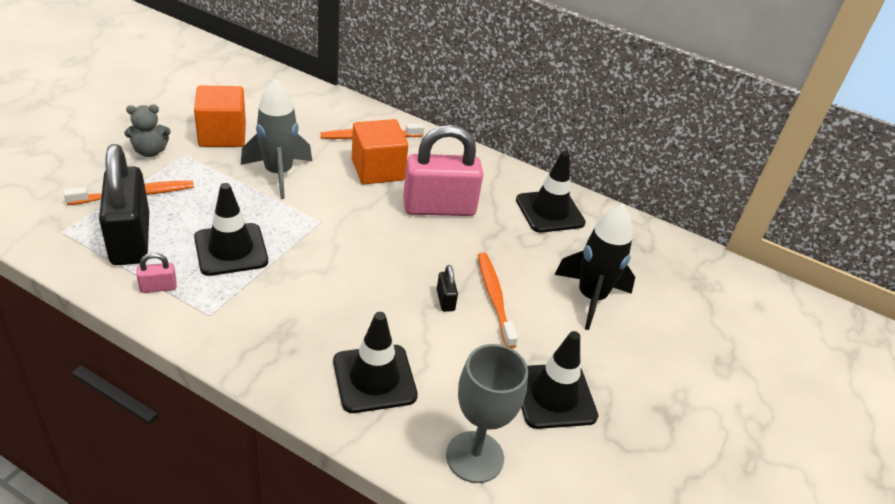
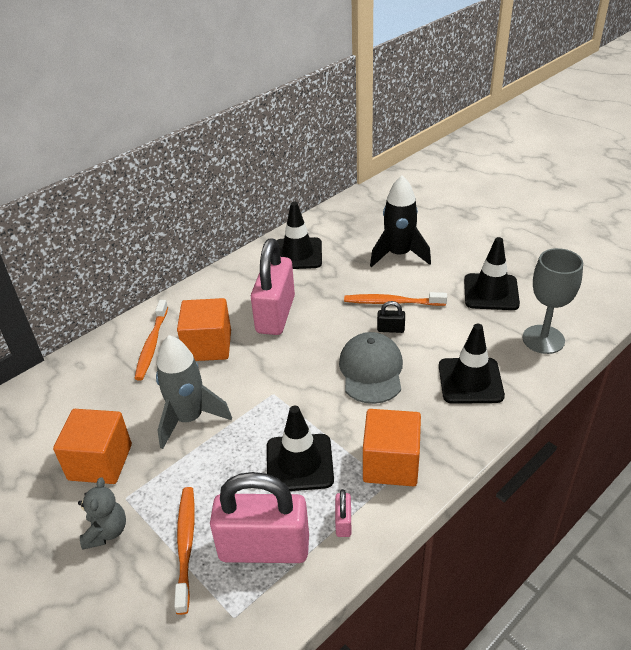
camera: 65 degrees left, 0 degrees up
(130, 239) = (264, 548): black padlock -> pink padlock
(235, 316) = (391, 464): none -> orange cube
(371, 289) = (371, 370): none -> grey cap

